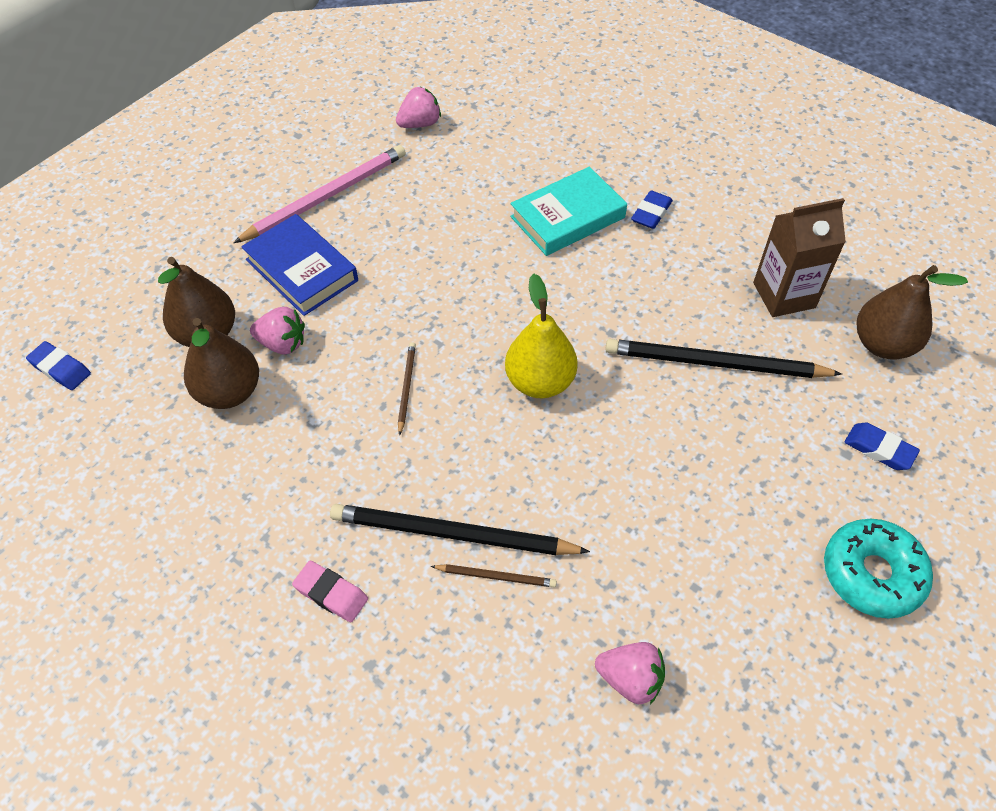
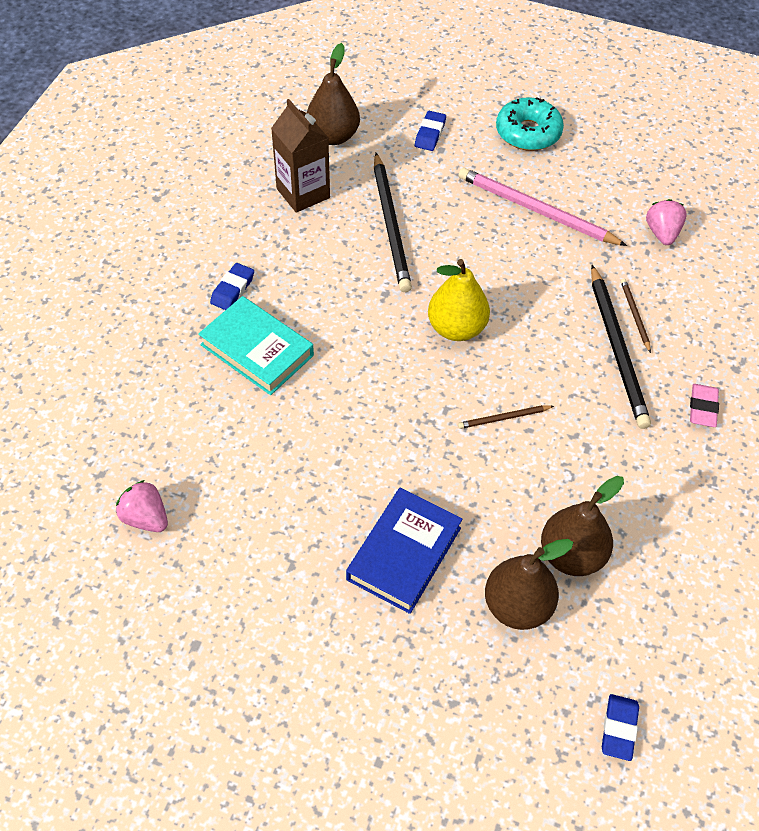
camera: 110 degrees left, 0 degrees up
(282, 343) = (500, 533): pink strawberry -> none
(326, 197) = (291, 571): pink pencil -> pink pencil (536, 210)
(651, 213) = (232, 290): blue eraser -> blue eraser turned 75 degrees counterclockwise

